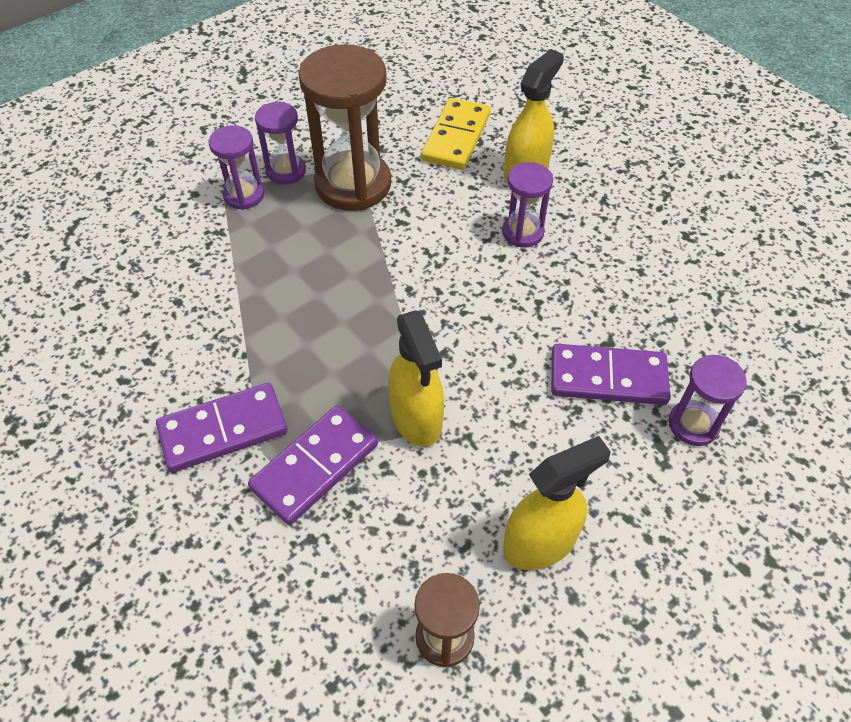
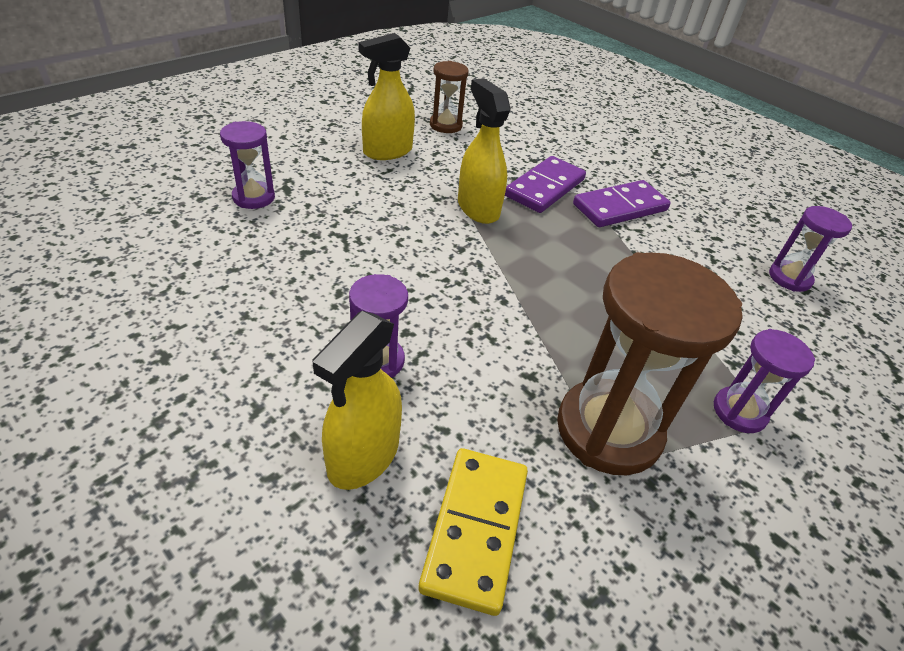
camera: 170 degrees right, 10 degrees down
(286, 171) = (709, 452): purple hourglass -> purple hourglass (789, 278)
(608, 378) = (315, 227): purple domino -> none

